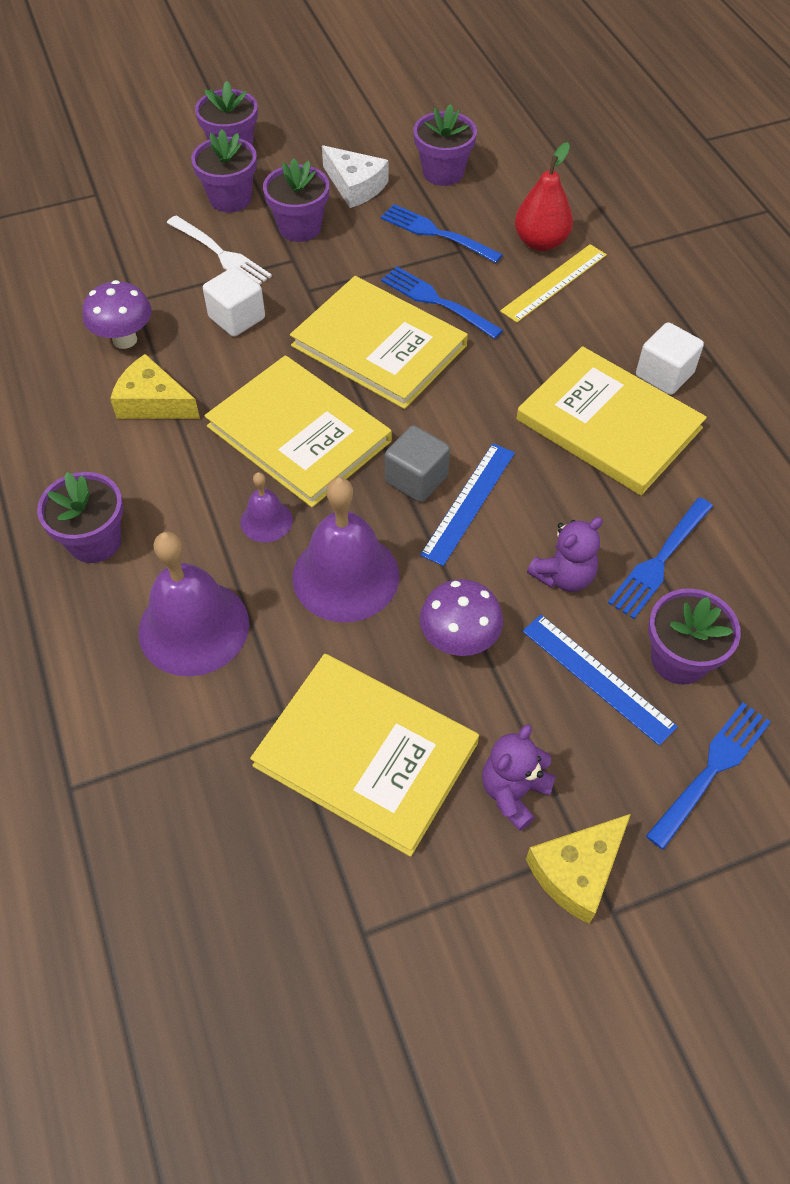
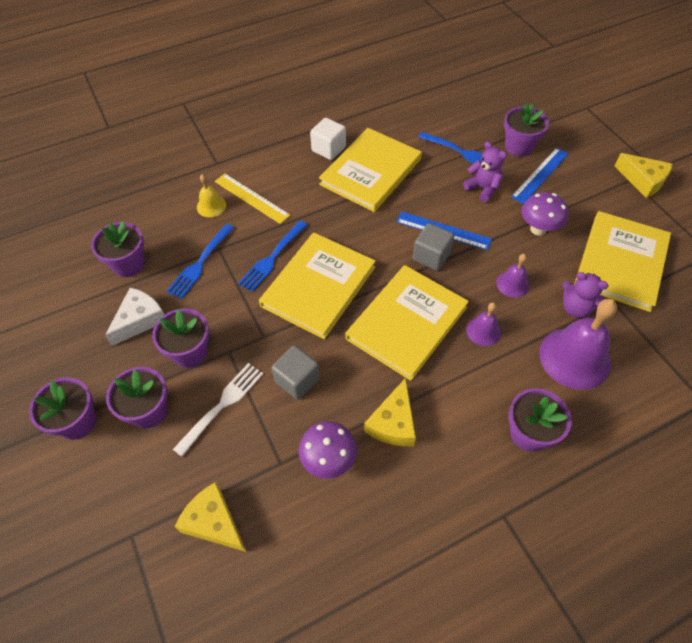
camera: 95 degrees left, 0 degrees up
(87, 249) = (214, 522): none -> yellow cheese
(237, 318) = (297, 380): white cube -> grey cube
(345, 576) = (512, 284): purple bell -> purple bell, size x0.51
(513, 792) = (615, 203): purple teddy bear -> purple teddy bear (575, 308)
(540, 242) = (211, 206): red pear -> yellow bell
(711, 771) = (574, 138): blue fork -> none

